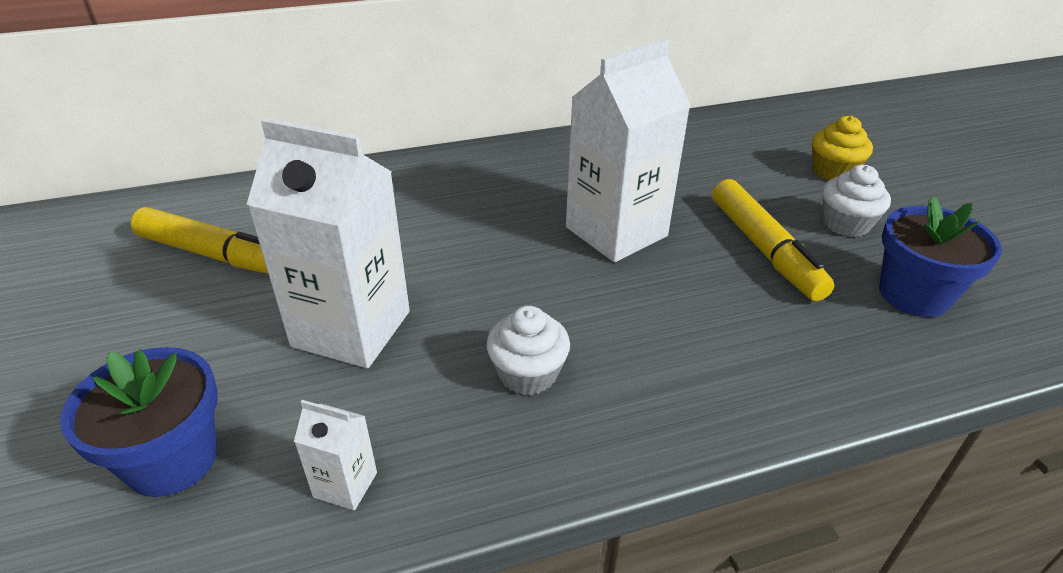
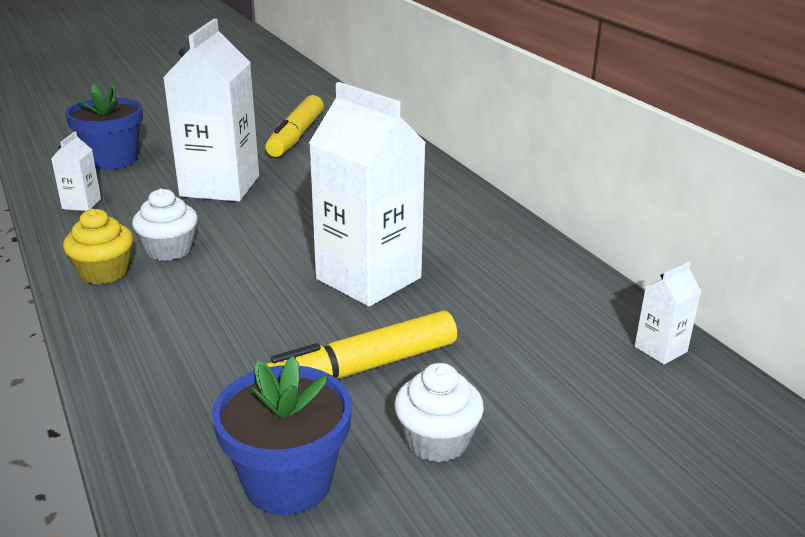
camera: 80 degrees right, 10 degrees down
(723, 125) = (660, 349): none -> white carton
(833, 171) = (580, 444): yellow cupcake -> yellow cupcake (104, 272)

